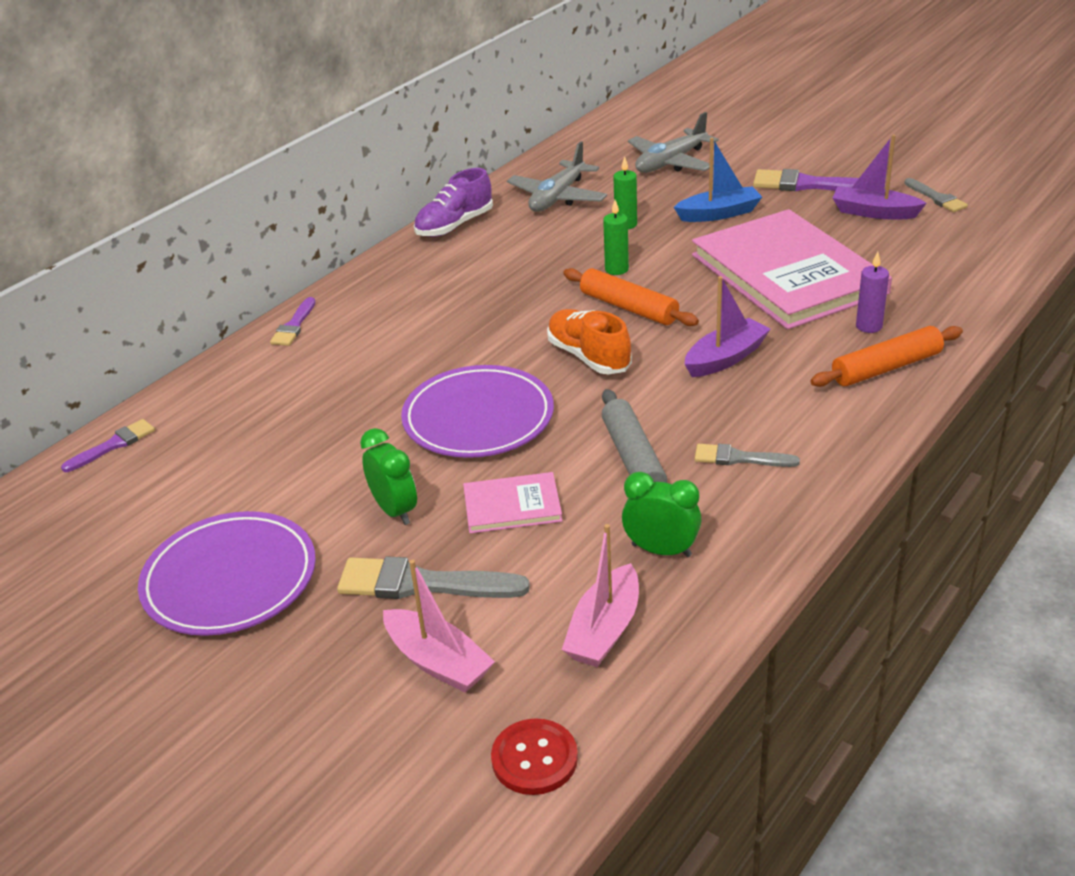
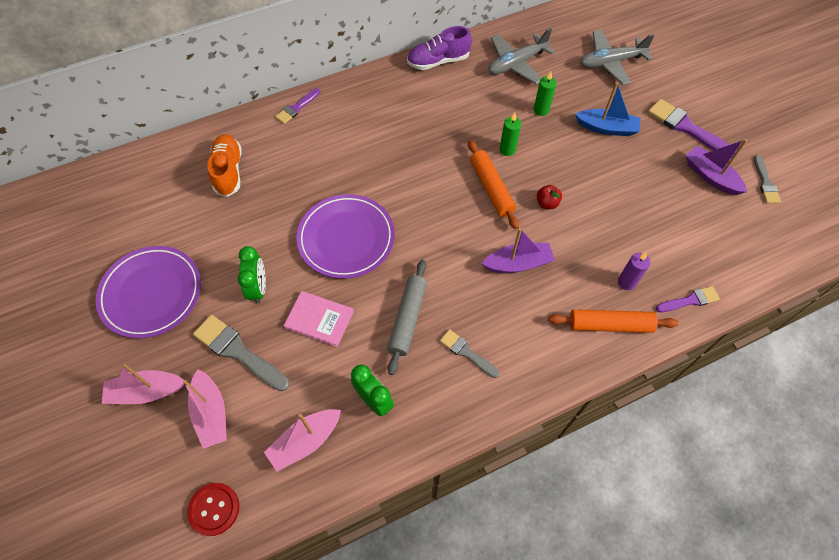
camera: 25 degrees right, 25 degrees up
(113, 445) = (154, 159): purple brush -> purple brush (690, 300)
(313, 683) = (146, 392): none -> pink boat
(588, 357) = (439, 220): orange shoe -> orange shoe (228, 171)
(710, 296) = (547, 203): none -> red apple
(788, 274) = (610, 207): pink book -> none

